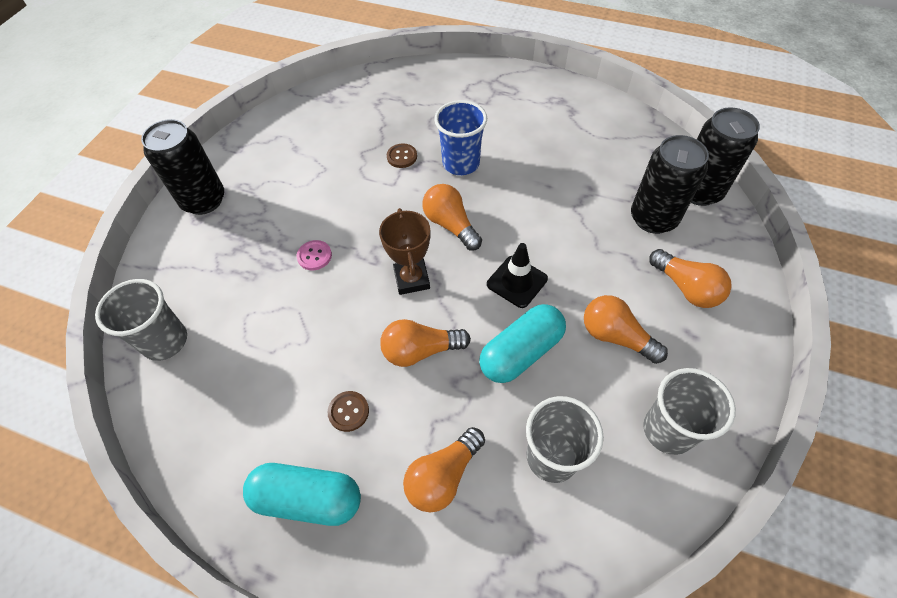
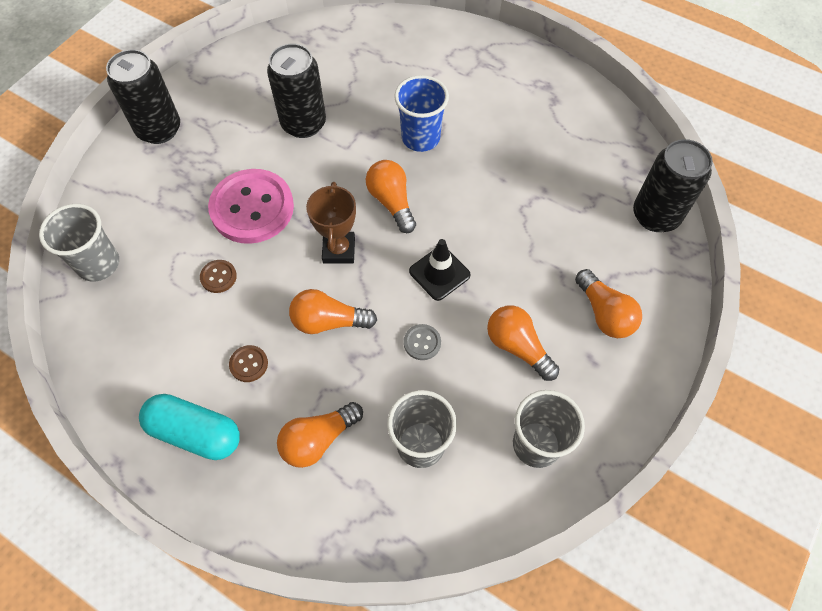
camera: 10 degrees right, 5 degrees up
(314, 256) = (252, 208): pink button -> pink button, size x2.44
(402, 157) = (363, 119): brown button -> brown button (218, 277)
(521, 352) = (422, 343): turquoise capsule -> grey button
(653, 218) = (597, 235): black can -> black can (303, 123)

